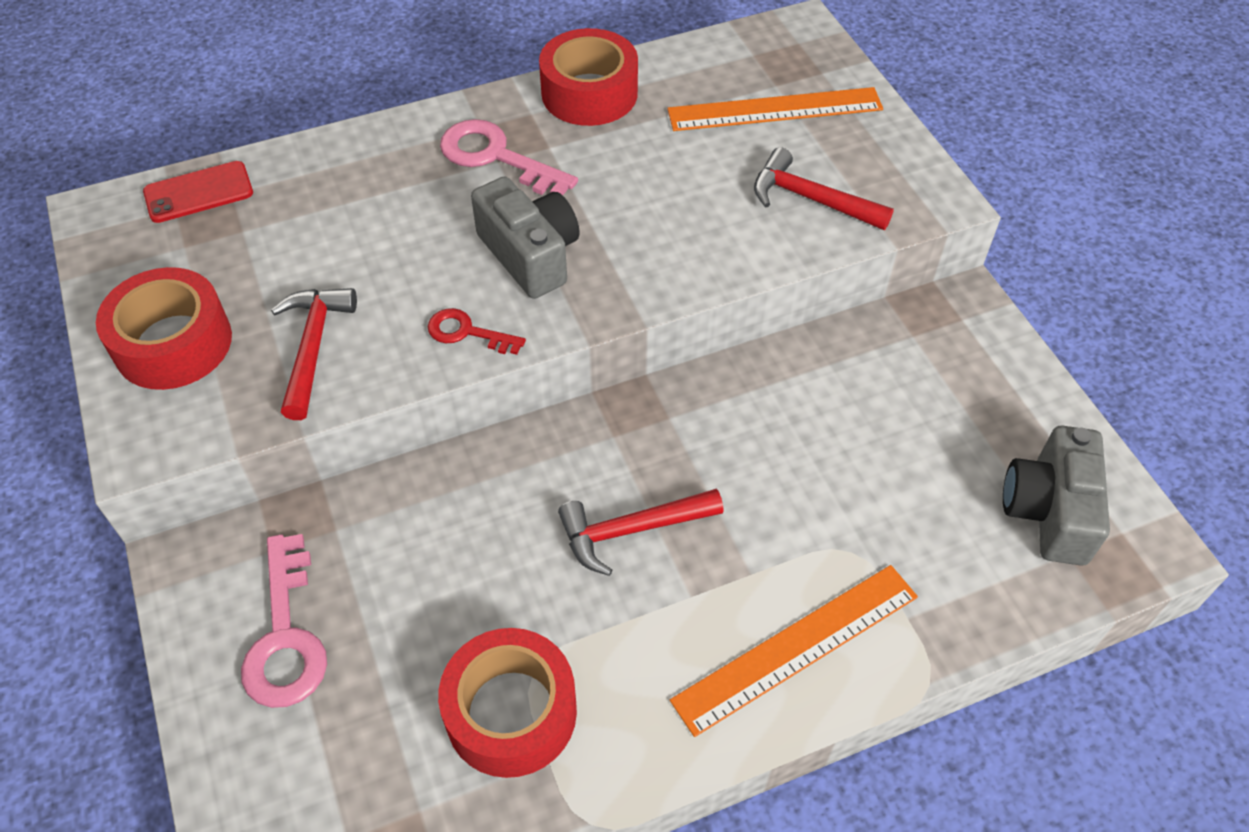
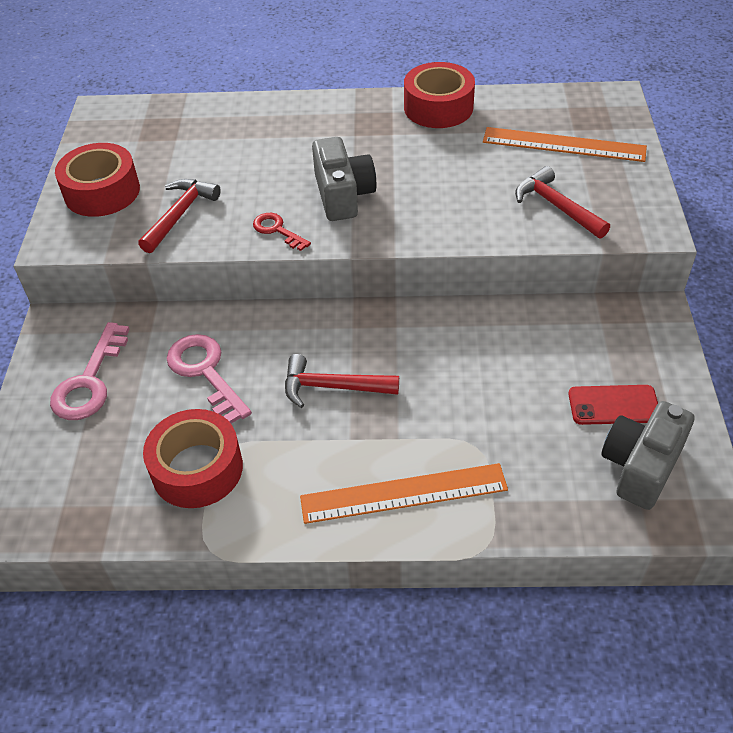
camera: 25 degrees right, 5 degrees down
(198, 192) = (162, 112): red phone -> red phone (613, 405)
(496, 157) = (354, 132): pink key -> pink key (205, 372)

